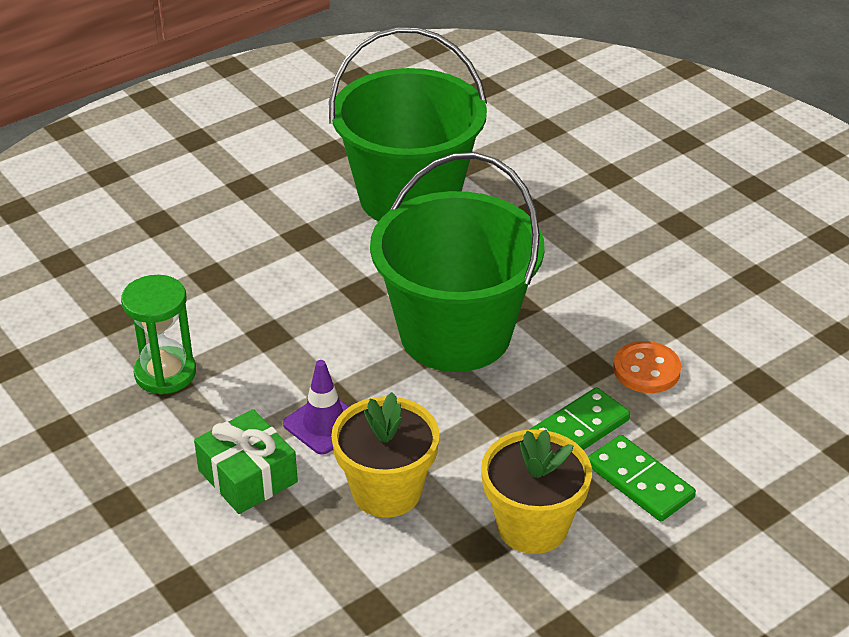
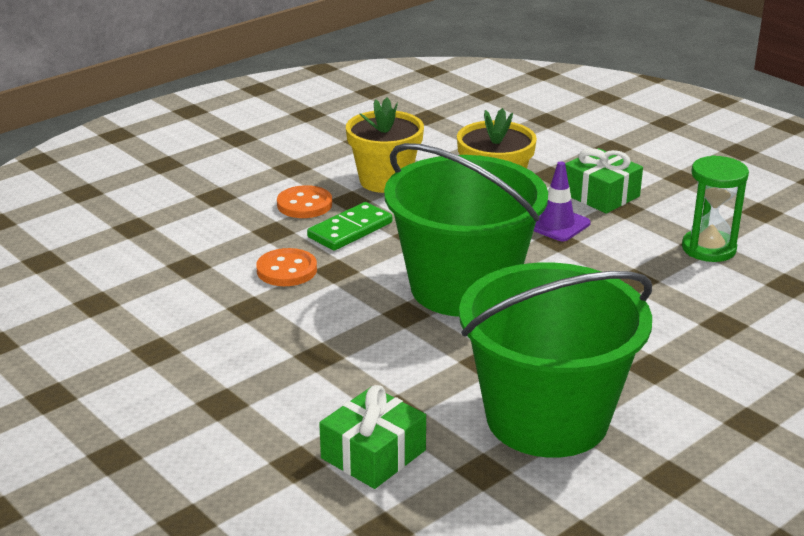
camera: 175 degrees right, 10 degrees down
(552, 177) = (373, 454): none -> green gift
(639, 481) = (304, 204): green domino -> orange button

